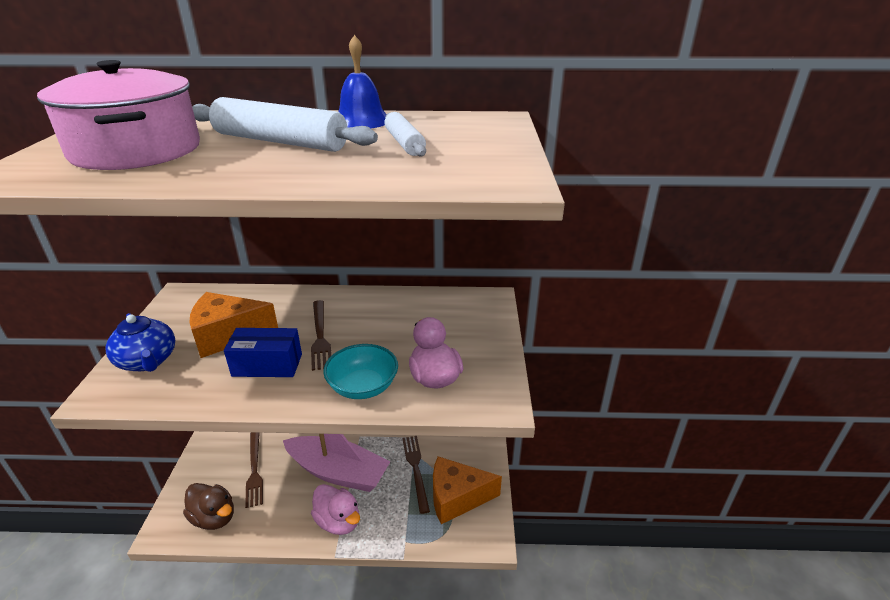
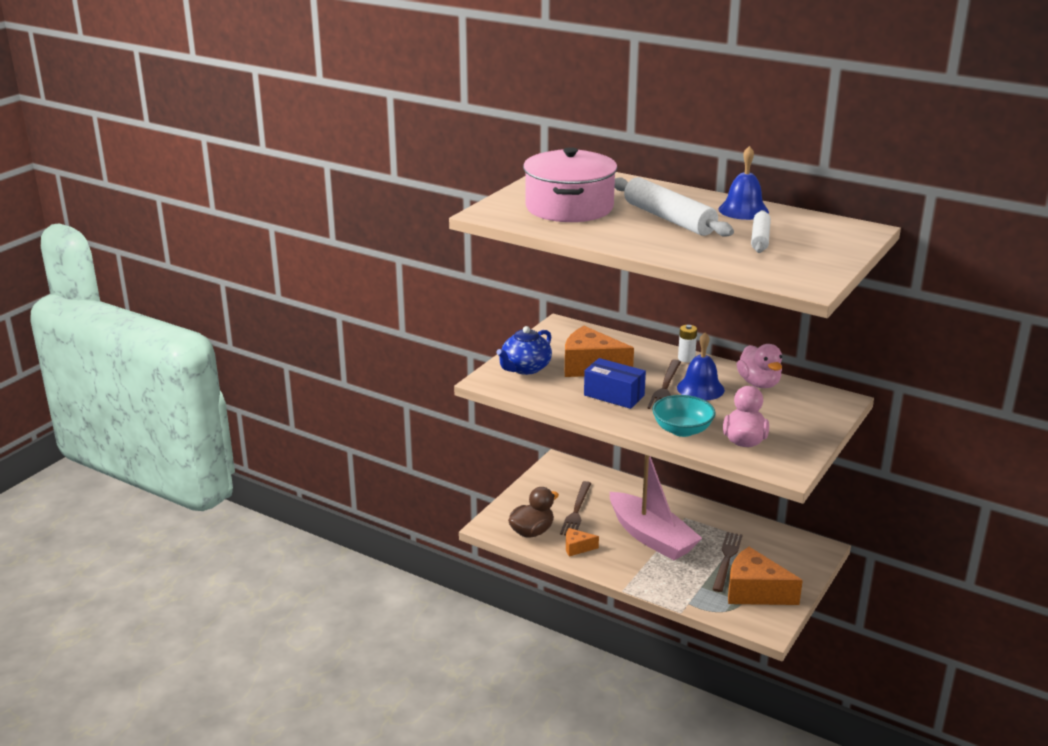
camera: 30 degrees right, 5 degrees down
(148, 361) = (525, 368): blue teapot -> blue teapot turned 45 degrees clockwise
(214, 517) = (532, 532): brown duck -> brown duck turned 105 degrees counterclockwise
(269, 518) = (577, 548): none -> orange cheese
(326, 296) = (686, 358): none -> white battery
(338, 521) = (636, 570): pink duck -> pink duck (759, 383)
(357, 326) = (700, 388): none -> blue bell

